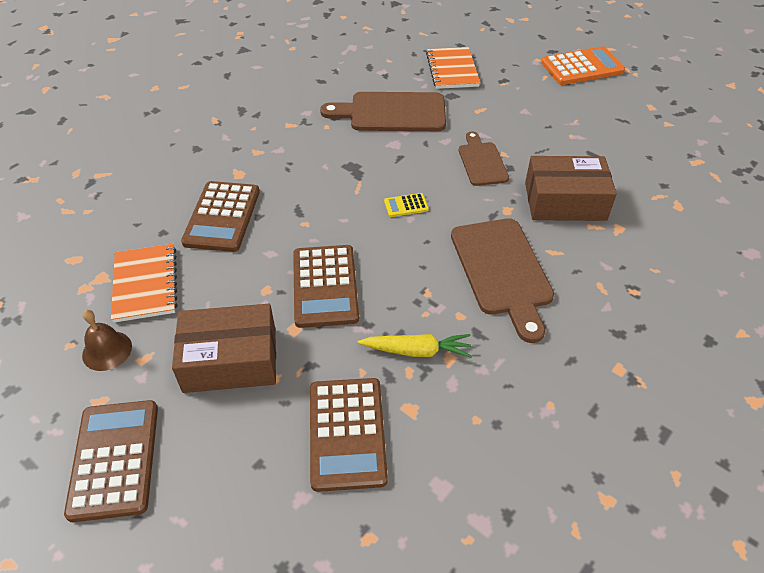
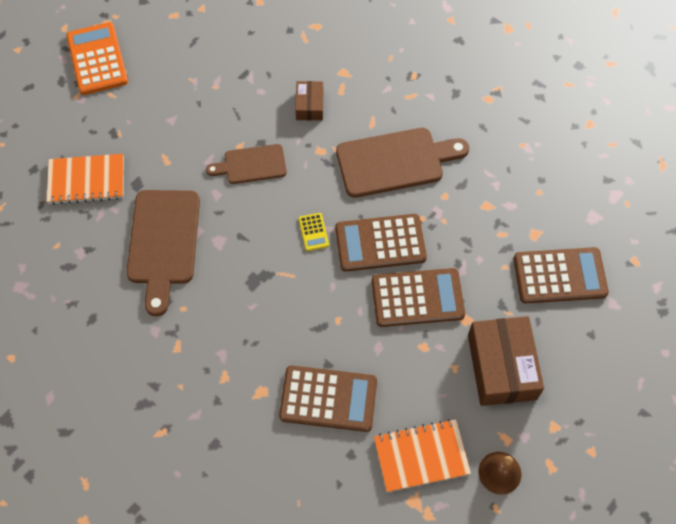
camera: 90 degrees left, 15 degrees up
(115, 459) = (600, 439): brown calculator -> brown calculator (380, 243)
(417, 351) = (482, 228): yellow carrot -> none
(565, 201) = (309, 105): brown box -> brown box, size x0.53

